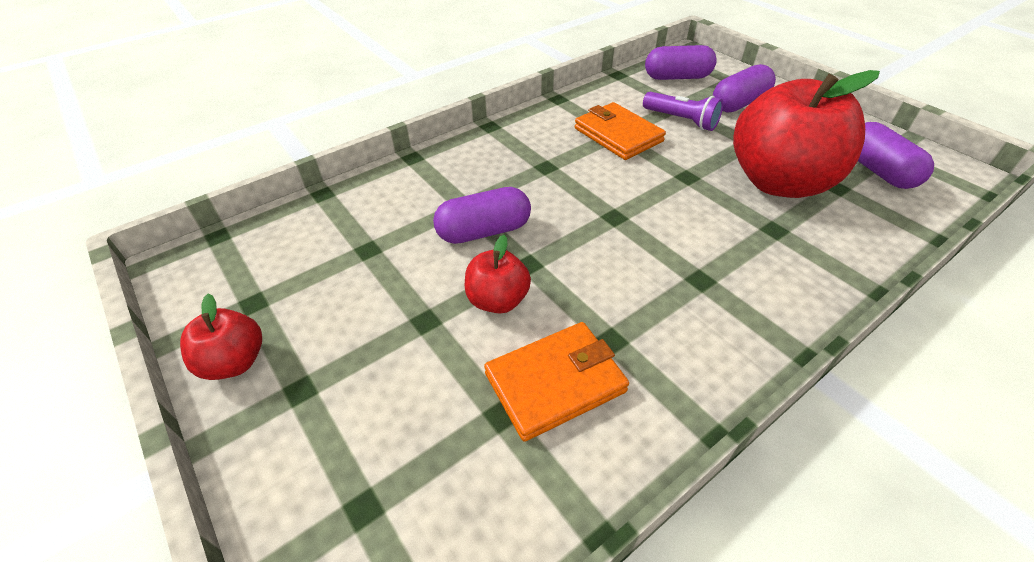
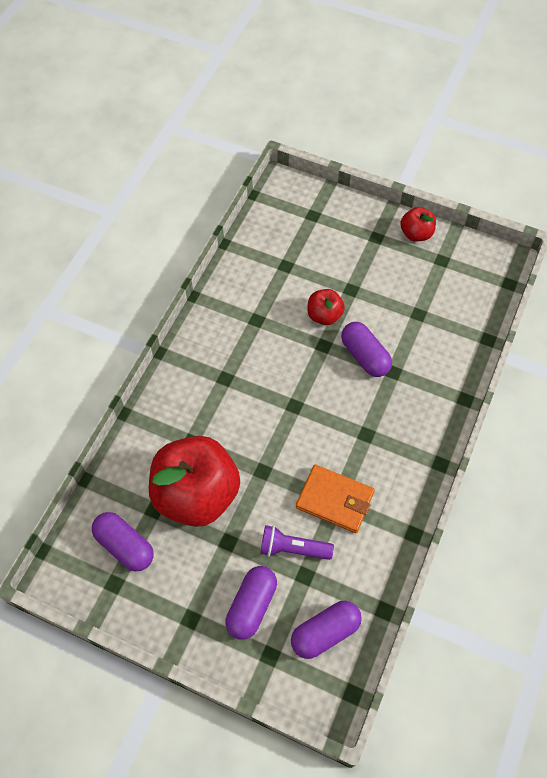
camera: 150 degrees right, 15 degrees up
(484, 231) = (365, 356): purple capsule -> purple capsule turned 75 degrees counterclockwise
(555, 383) = (271, 288): orange wallet -> none

